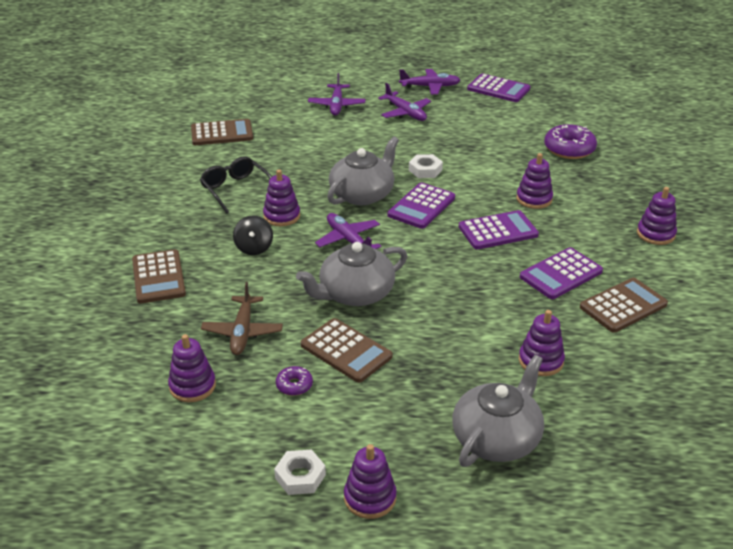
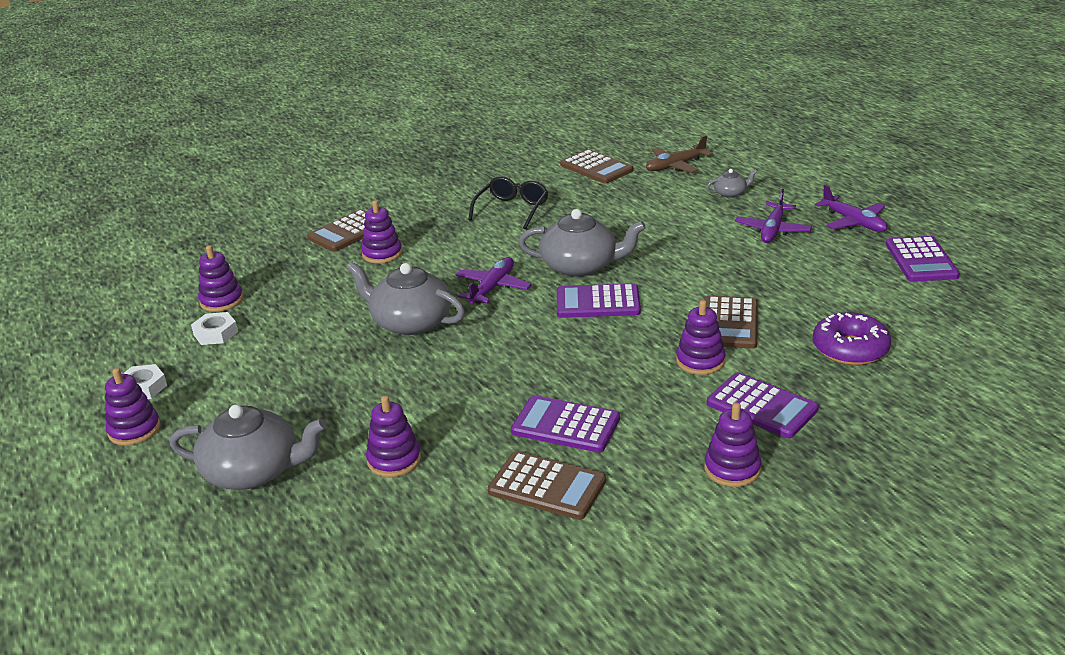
camera: 60 degrees right, 5 degrees down
(242, 331) = (307, 293): brown plane -> brown plane (675, 166)
(254, 248) = (431, 251): black spinning top -> none
(281, 216) = (495, 244): purple stacking toy -> purple stacking toy (382, 254)
(294, 385) = (254, 342): purple donut -> none
(336, 105) = (730, 193): purple plane -> grey teapot
(346, 351) = (320, 348): brown calculator -> brown calculator (729, 323)
(425, 170) = (671, 280): white nut -> white nut (215, 333)
(498, 231) = (605, 360): purple calculator -> purple calculator (762, 406)

